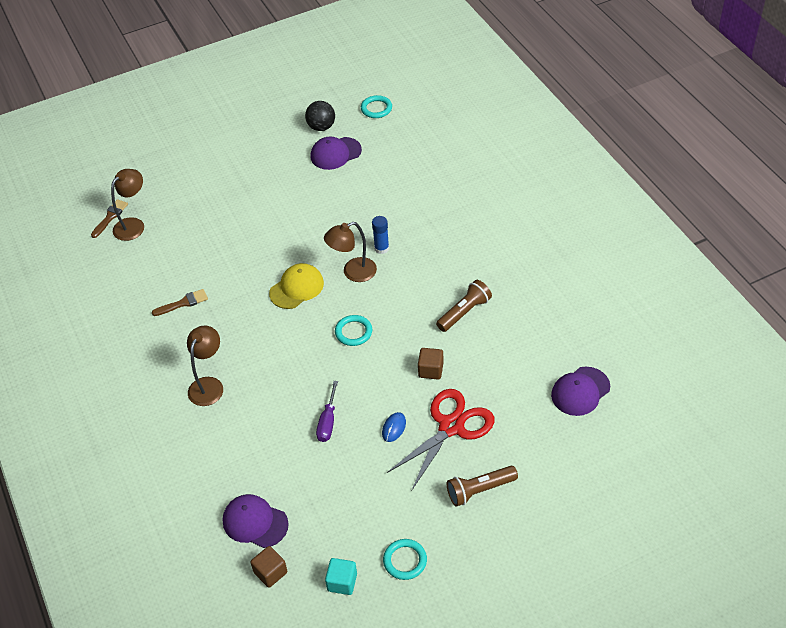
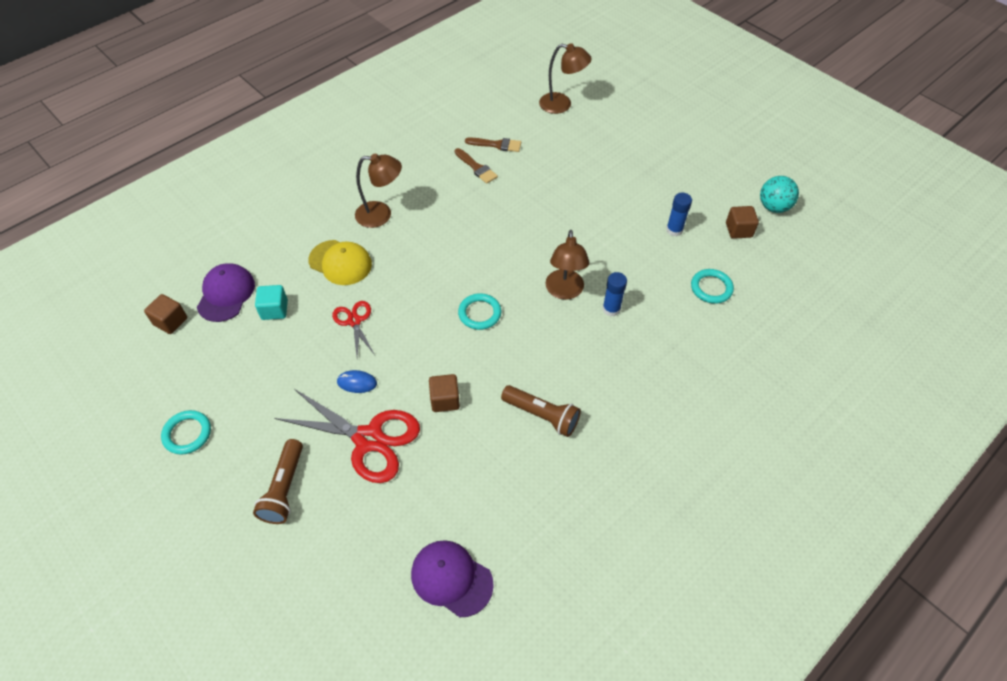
camera: 70 degrees right, 5 degrees up
(110, 217) = (565, 87): brown brush -> brown brush (496, 145)
(296, 288) = (525, 248): yellow cap -> yellow cap (340, 262)
(318, 190) = (674, 230): none -> blue glue stick
(321, 127) = (773, 207): black ball -> turquoise ball
(328, 422) = (354, 321): purple screwdriver -> red scissors
(335, 153) = (738, 230): purple cap -> brown cube
(342, 582) = (160, 383): turquoise cube -> turquoise cube (274, 310)
(353, 272) = (564, 291): brown lamp -> brown lamp turned 135 degrees counterclockwise
(376, 109) = (834, 249): turquoise ring -> turquoise ring (711, 288)
(479, 490) = (284, 488): brown flashlight -> brown flashlight turned 135 degrees counterclockwise

